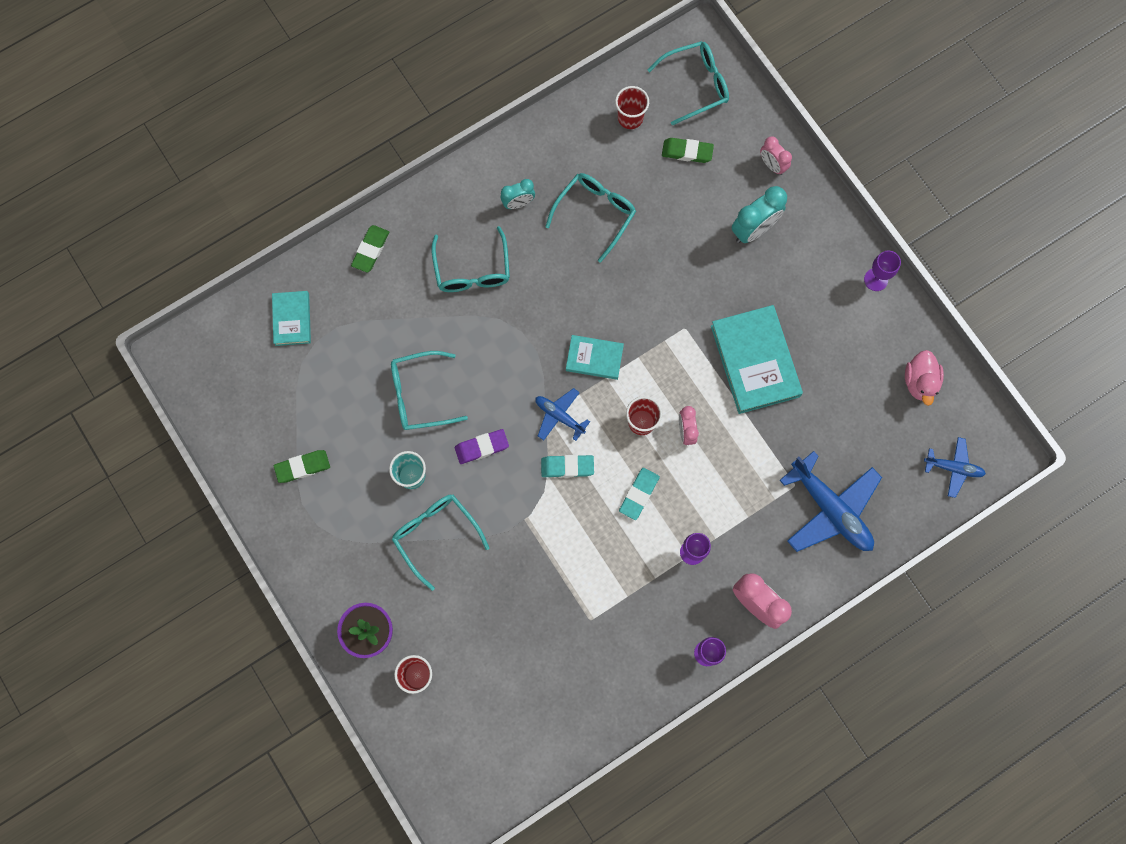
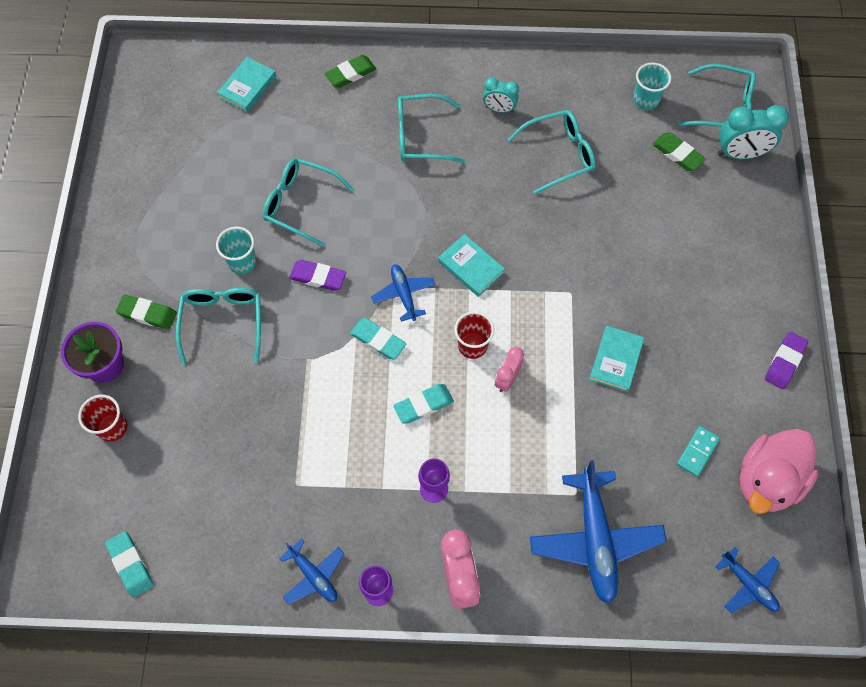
camera: 35 degrees right, 10 degrees down
(302, 467) = (162, 199): green eraser -> green eraser (147, 314)
(472, 270) = (421, 136): turquoise glasses -> turquoise glasses turned 60 degrees clockwise
(516, 763) = (130, 565): none -> turquoise eraser
(630, 118) = (645, 100): red cup -> turquoise cup
(653, 675) = (313, 575): none -> blue plane
(754, 229) = (694, 250): turquoise clock -> turquoise clock (740, 154)
(755, 361) = (616, 360): turquoise book -> turquoise book, size x0.56
(772, 165) = (749, 208): pink clock -> none
(858, 393) = (697, 452): none -> turquoise domino
(876, 279) = (784, 362): purple goblet -> purple eraser
(919, 382) = (767, 480): pink duck -> pink duck, size x1.56

